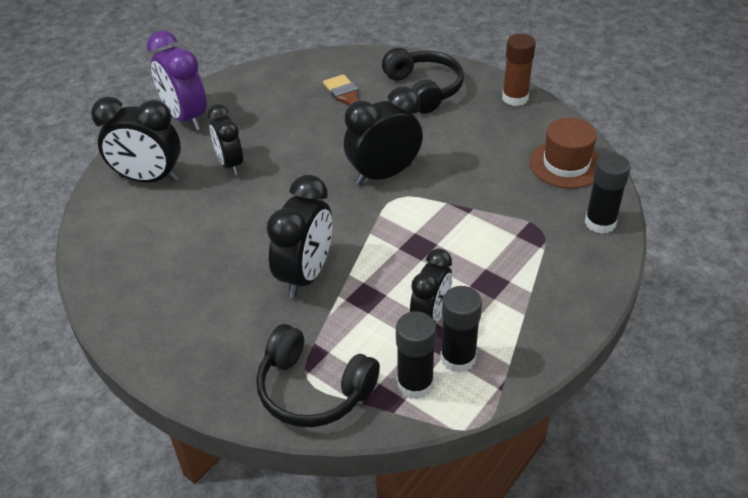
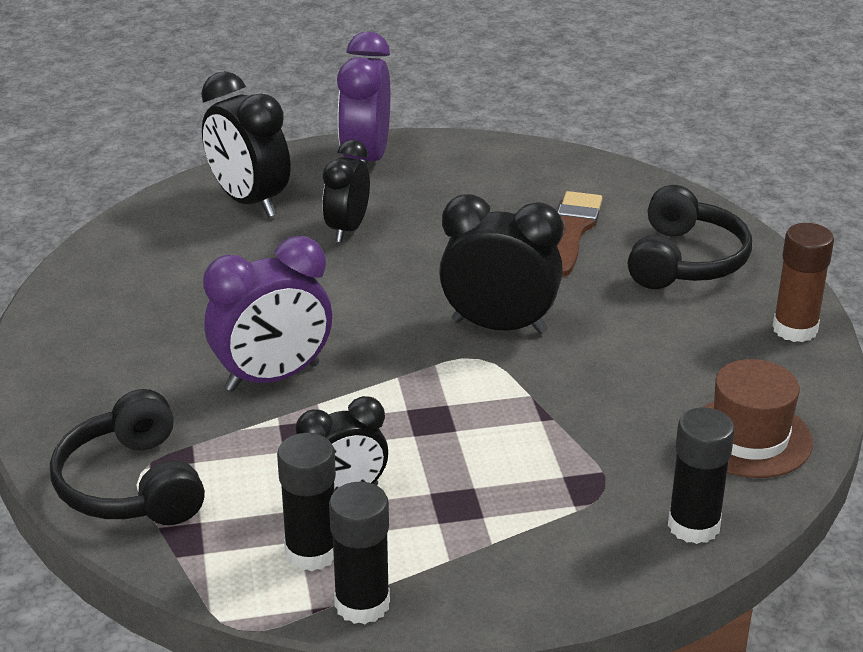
camera: 40 degrees right, 10 degrees down
(305, 275) = (273, 377): black clock -> purple clock
(415, 384) = (233, 546): black glue stick -> black glue stick (362, 604)

